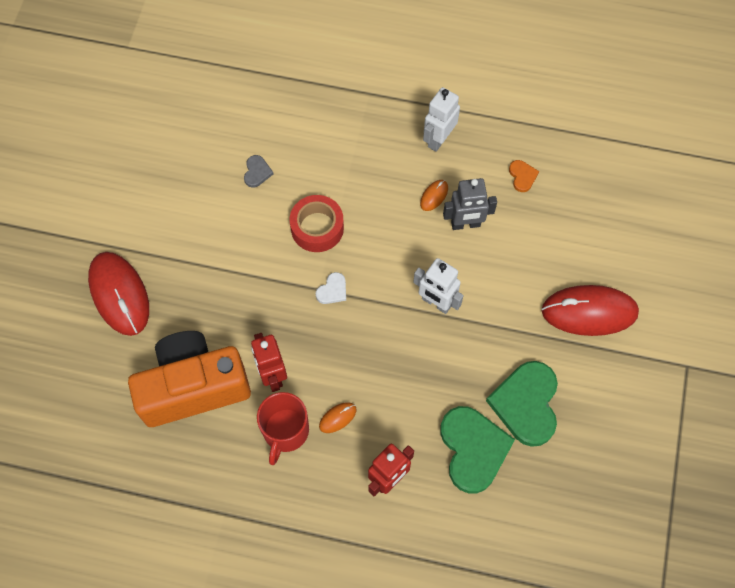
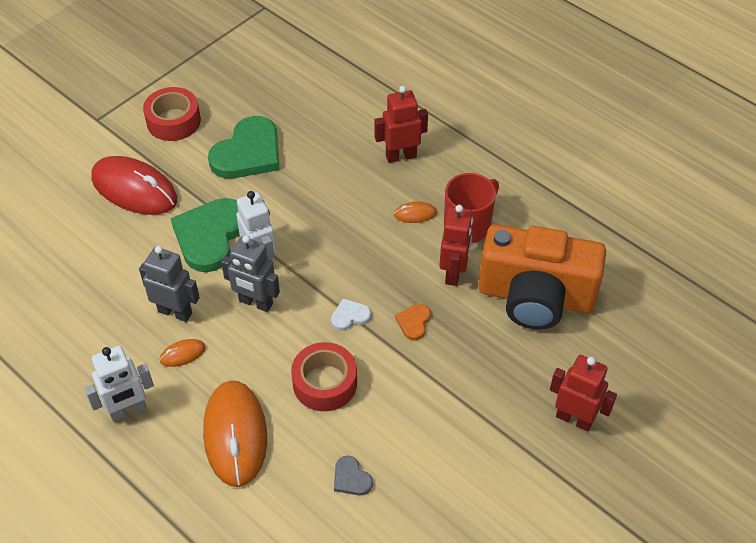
camera: 150 degrees left, 15 degrees down
(119, 294) = (574, 418): red mouse -> red robot
(257, 172) = (351, 478): grey heart -> grey heart turned 75 degrees counterclockwise
(354, 160) = (235, 435): none -> orange mouse
(412, 263) = (255, 303): none -> grey robot
(473, 449) = (317, 144): green heart -> green heart (210, 236)
(522, 176) = (80, 328): orange heart -> orange heart (414, 322)
(620, 402) = (173, 121): none -> red tape

